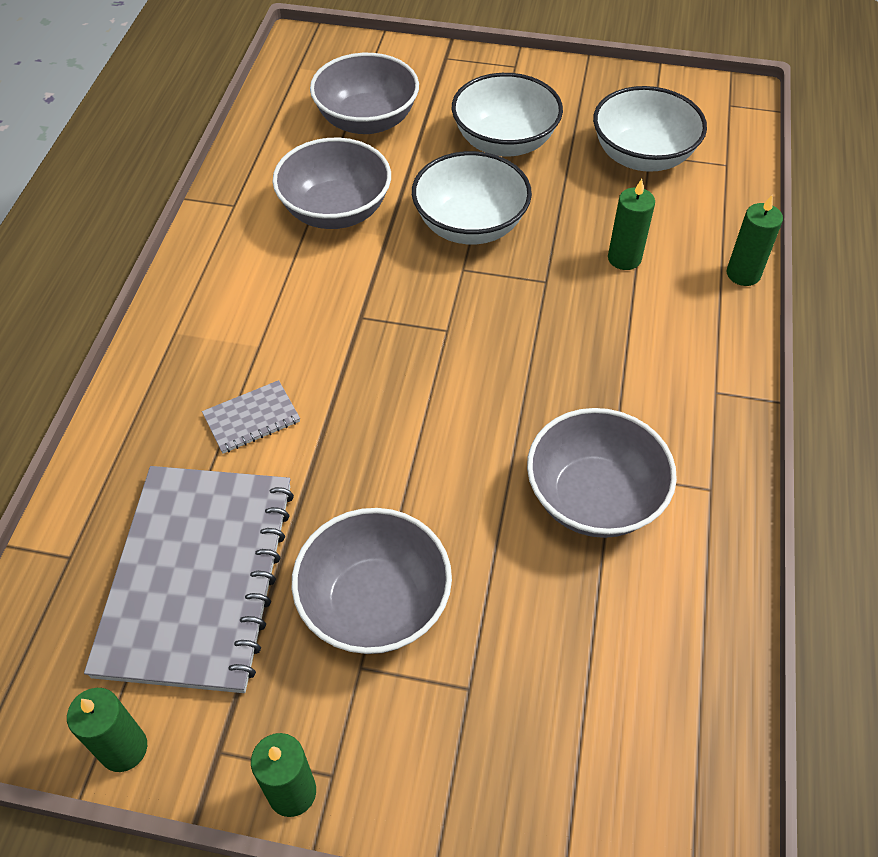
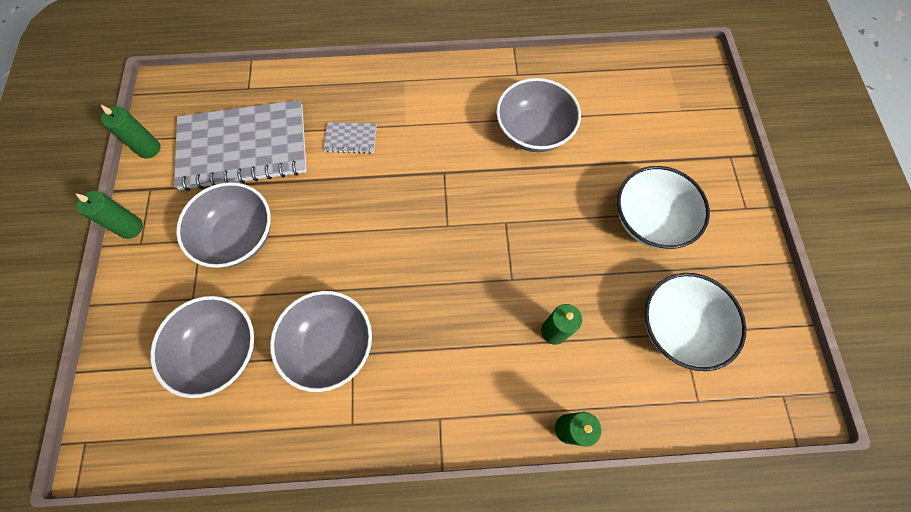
camera: 75 degrees right, 15 degrees up
(251, 418) = (350, 138): grey notebook -> grey notebook turned 45 degrees counterclockwise
(367, 120) = (632, 124): grey bowl -> grey bowl (220, 351)
(470, 225) = (550, 217): white bowl -> none

